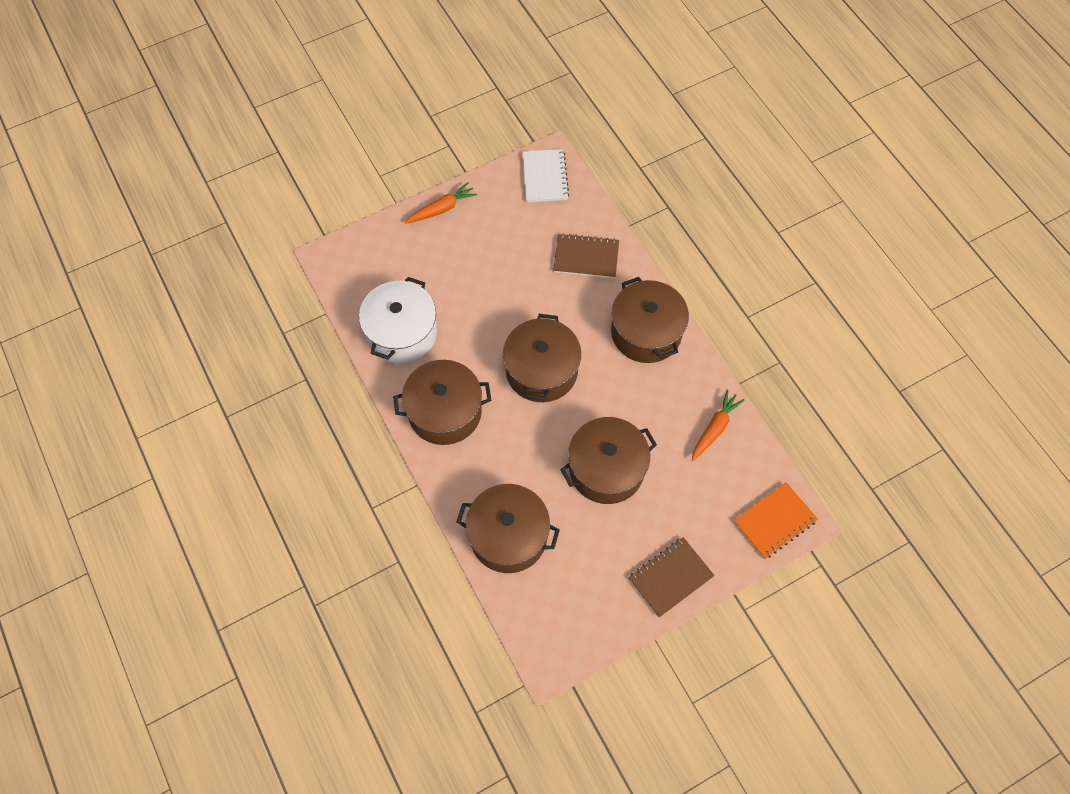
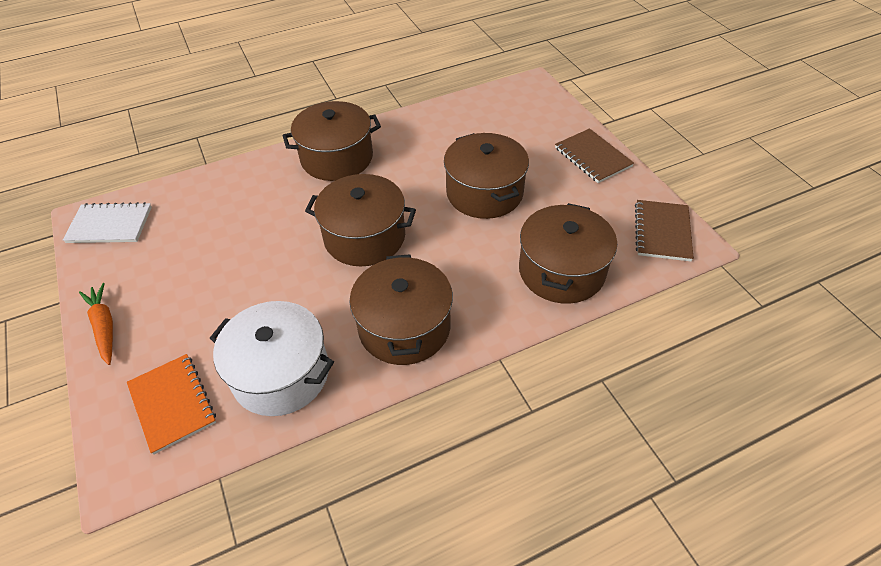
camera: 85 degrees left, 15 degrees down
(586, 257) = (233, 196): brown notebook -> brown notebook (662, 232)
(714, 428) = (446, 122): orange carrot -> none
(774, 521) = (534, 97): orange notebook -> orange notebook (172, 404)

